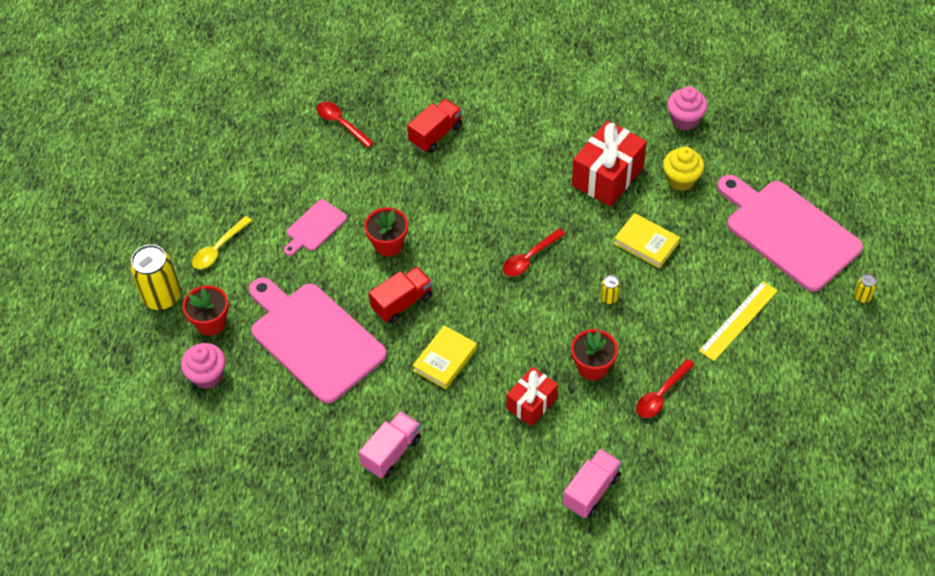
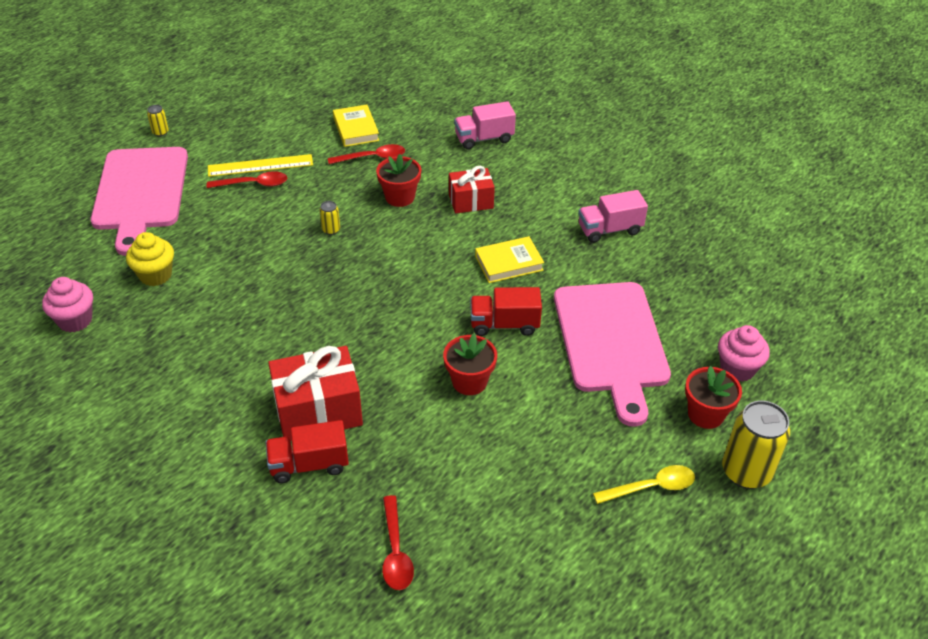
camera: 145 degrees left, 10 degrees down
(314, 227) = (528, 445): pink cutting board -> none
(529, 258) = (356, 293): red spoon -> red spoon (253, 184)
(607, 176) = (207, 316): red gift -> red gift (318, 411)
(646, 243) = (251, 248): yellow book -> yellow book (356, 129)

